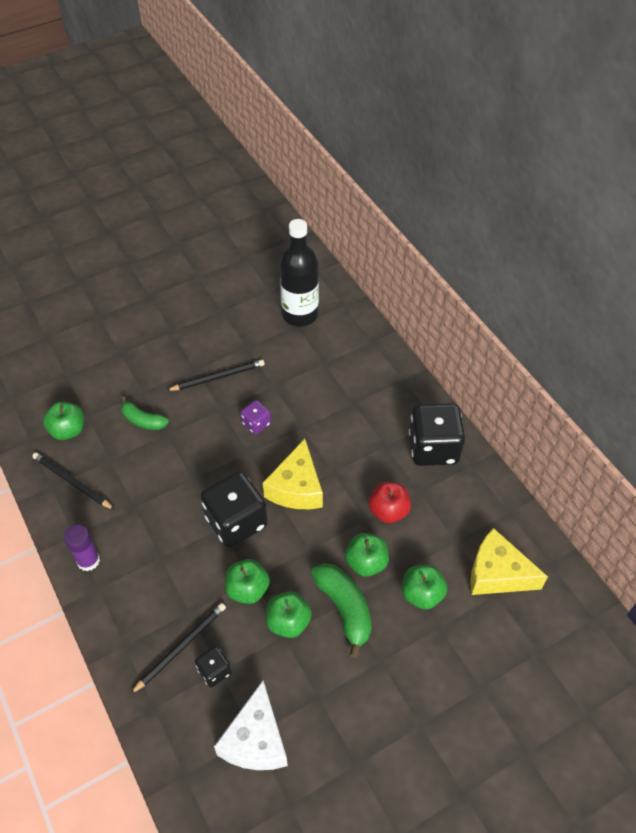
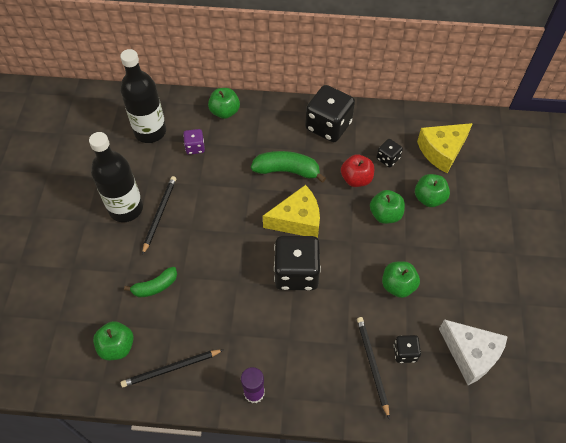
camera: 55 degrees left, 5 degrees up
(205, 350) = (126, 208): none -> black bottle
(247, 589) = (356, 296): green apple -> green apple (225, 112)
(256, 424) = (223, 213): purple dice -> purple dice (195, 147)
(296, 488) = (297, 220): yellow cheese -> yellow cheese turned 60 degrees counterclockwise
(344, 608) = (410, 247): green banana -> green banana (287, 171)
(440, 526) = (388, 159): none -> black dice

